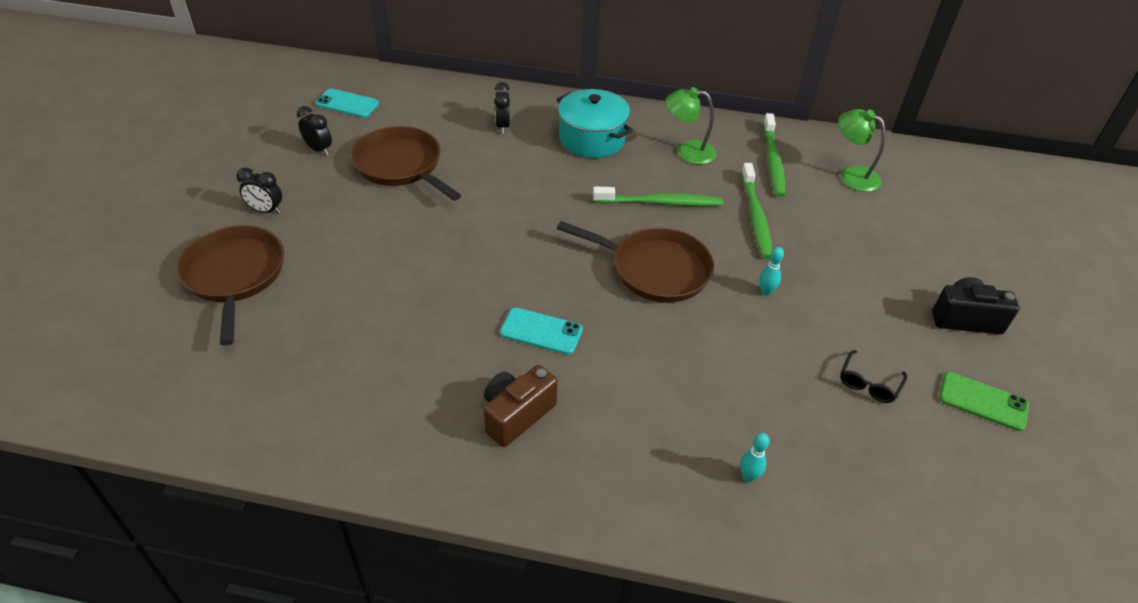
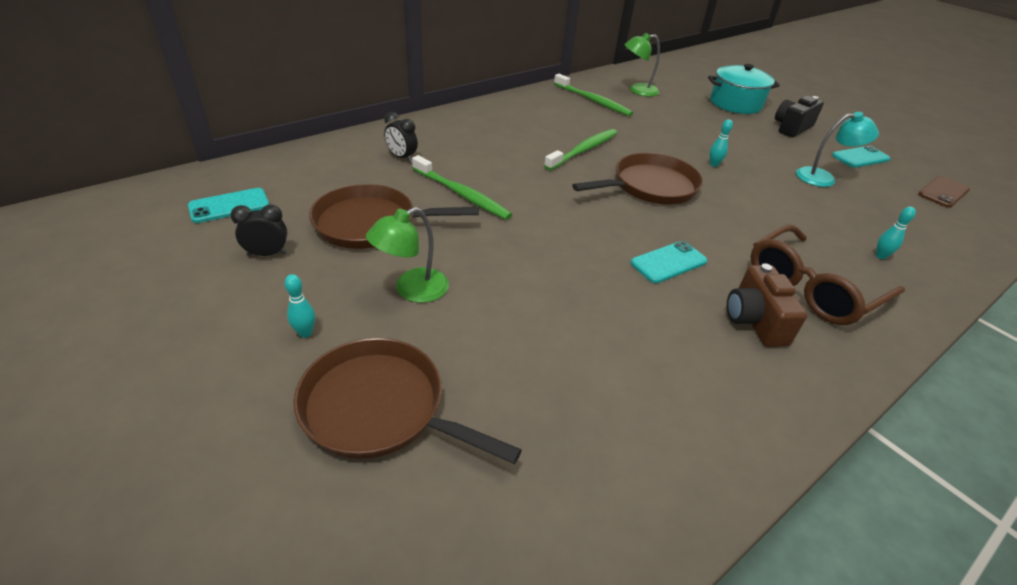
camera: 50 degrees left, 5 degrees down
(266, 210) = (305, 333): black clock -> turquoise bowling pin
(592, 139) = (477, 136): turquoise pot -> turquoise pot (735, 103)
(616, 438) = (811, 288): none -> brown glasses
(687, 152) = (544, 116): green lamp -> green lamp (412, 290)
(756, 217) = (639, 131): green toothbrush -> green toothbrush (462, 194)
(869, 383) = (823, 178): black glasses -> turquoise lamp
(983, 401) = (860, 157): green phone -> turquoise phone
(1006, 505) = (943, 192): none -> brown phone

